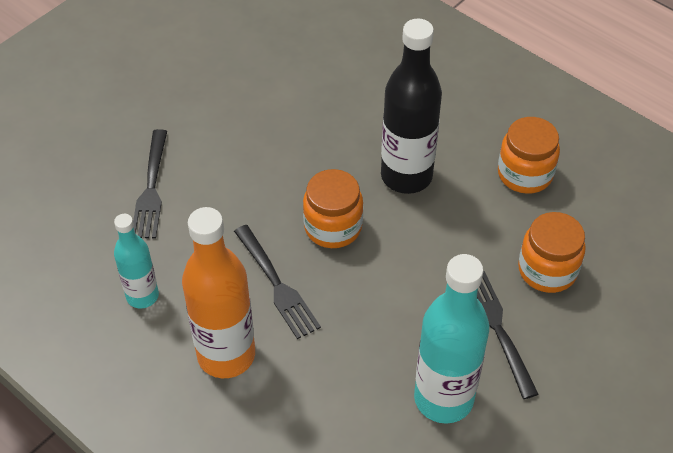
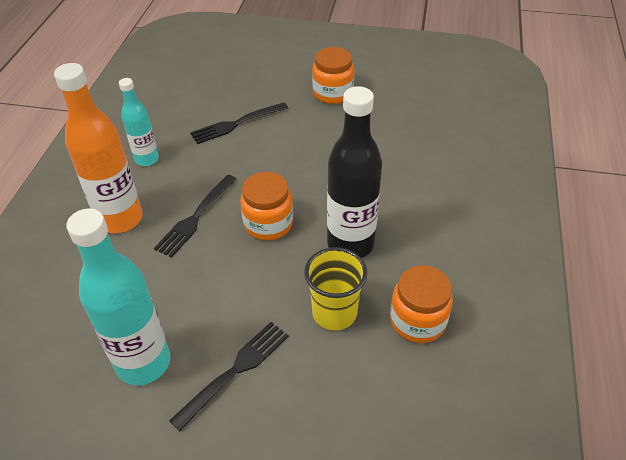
camera: 60 degrees right, 5 degrees down
(479, 227) = (334, 313): none -> yellow cup
(547, 270) = (322, 383): orange jar -> orange jar (332, 93)

